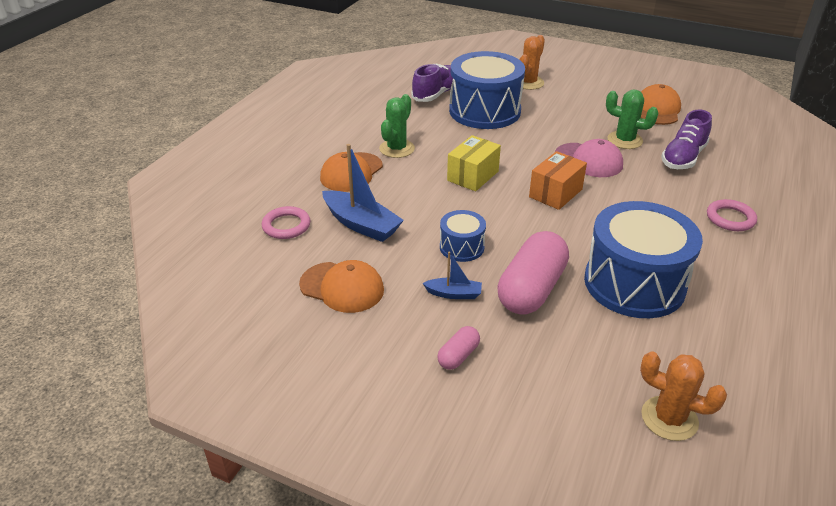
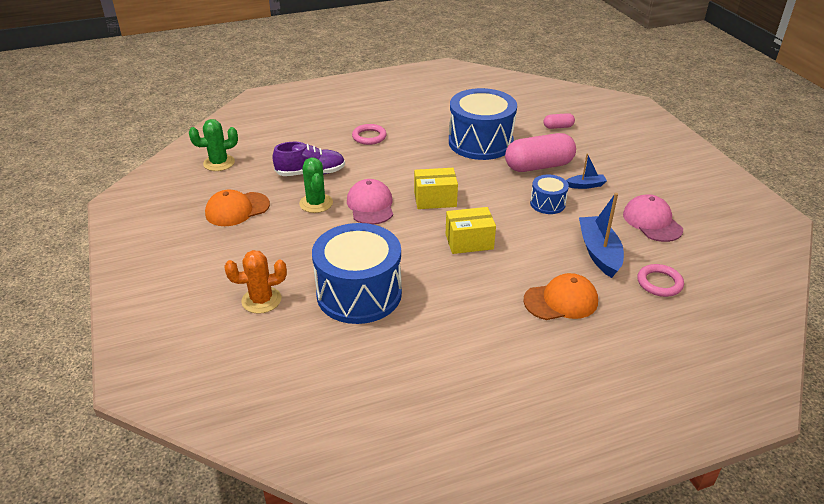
camera: 135 degrees left, 0 degrees up
(342, 287) = (652, 222): orange cap -> pink cap
(397, 149) = (493, 301): green cactus -> green cactus (219, 163)
(436, 94) = (364, 346): purple shoe -> none
(454, 294) = (585, 185): blue boat -> blue boat turned 120 degrees clockwise
(458, 356) = (617, 163): pink capsule -> pink capsule (558, 127)
(555, 193) = (435, 199): orange box -> yellow box
(669, 418) = (551, 108): orange cactus -> none

